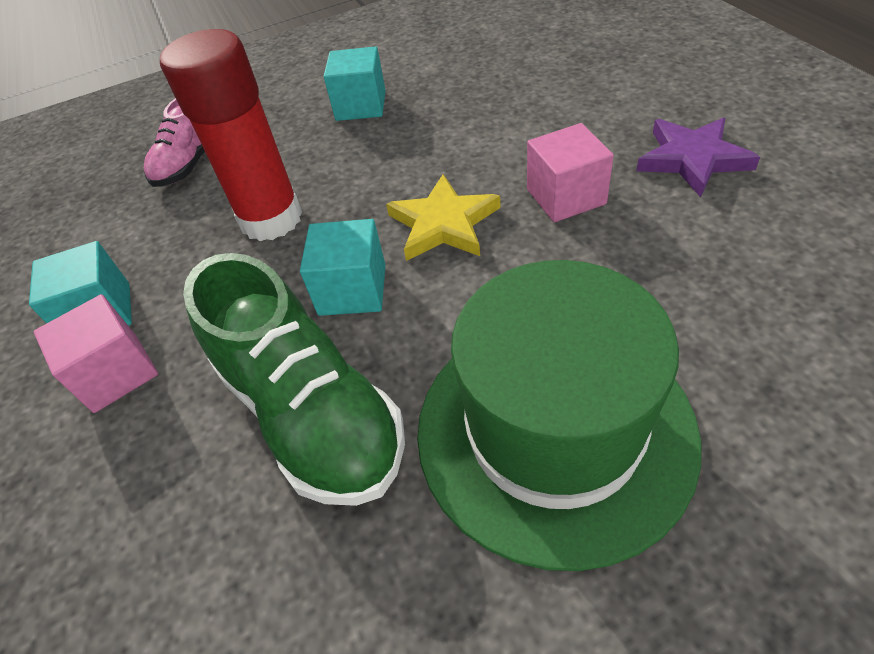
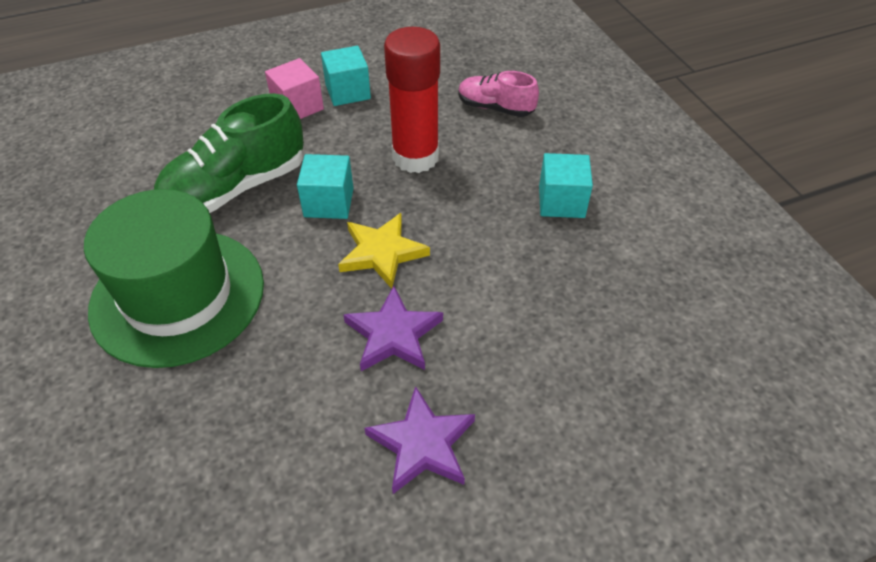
camera: 85 degrees right, 0 degrees up
(566, 196) = (393, 334): pink cube -> purple star

